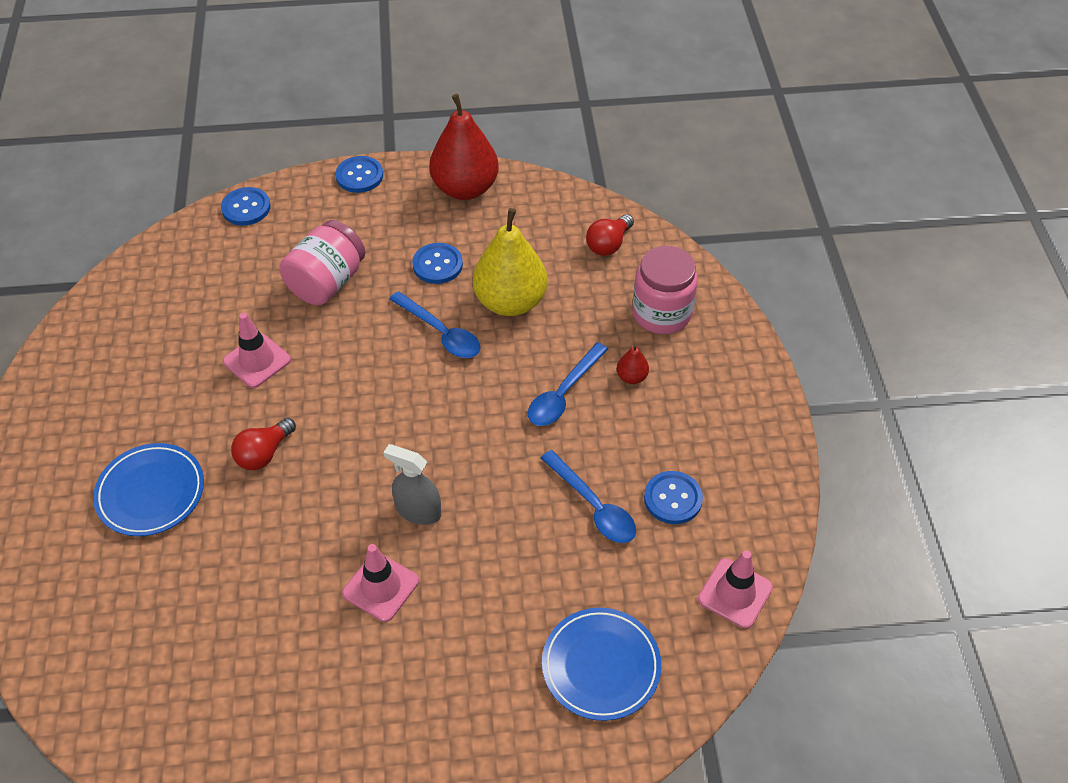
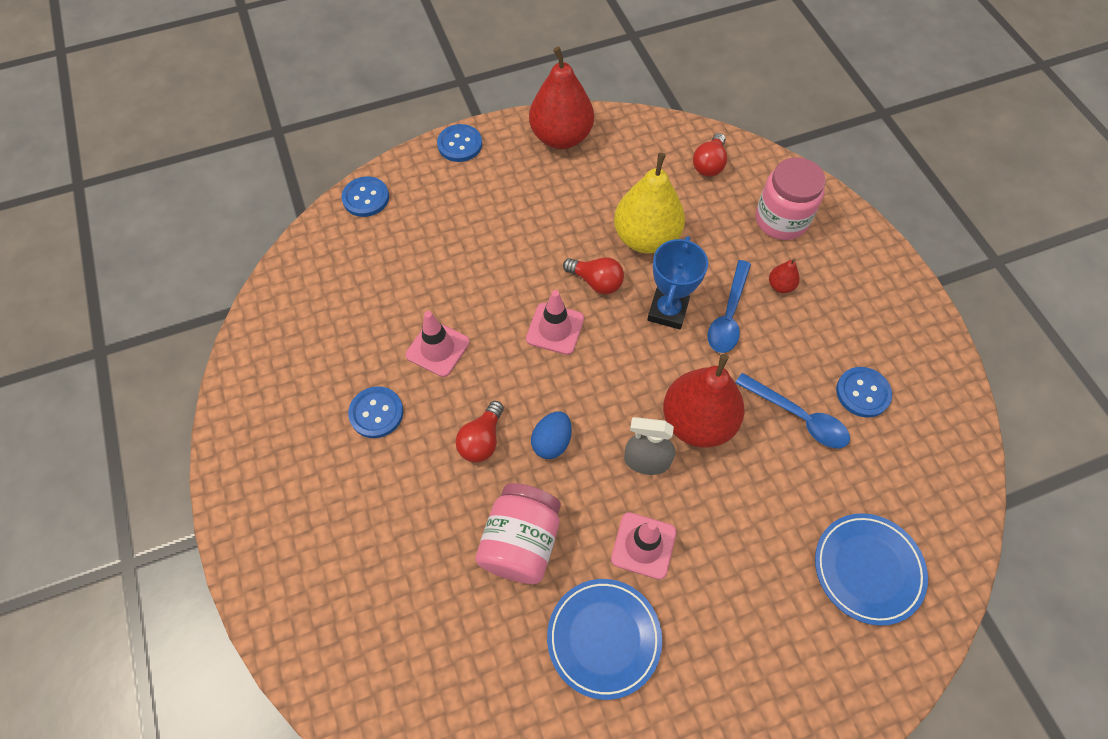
camera: 15 degrees left, 10 degrees up
(151, 492) = (389, 507): blue plate -> blue plate (604, 638)
(327, 282) = (472, 255): pink jar -> pink jar (521, 542)
(331, 471) = (552, 442): none -> blue egg
(437, 265) = (566, 216): blue button -> blue button (376, 413)
(441, 333) = (596, 282): blue spoon -> red light bulb
(486, 486) = (697, 422): none -> red pear
(502, 376) = (667, 311): none -> blue trophy
(735, 593) = (951, 469): pink traffic cone -> pink traffic cone (555, 329)

